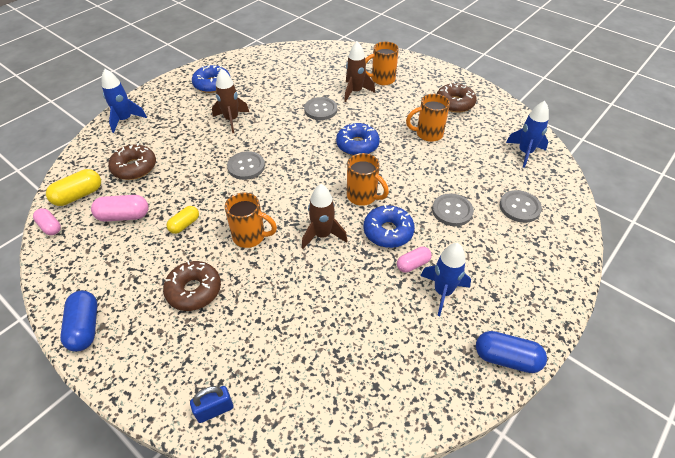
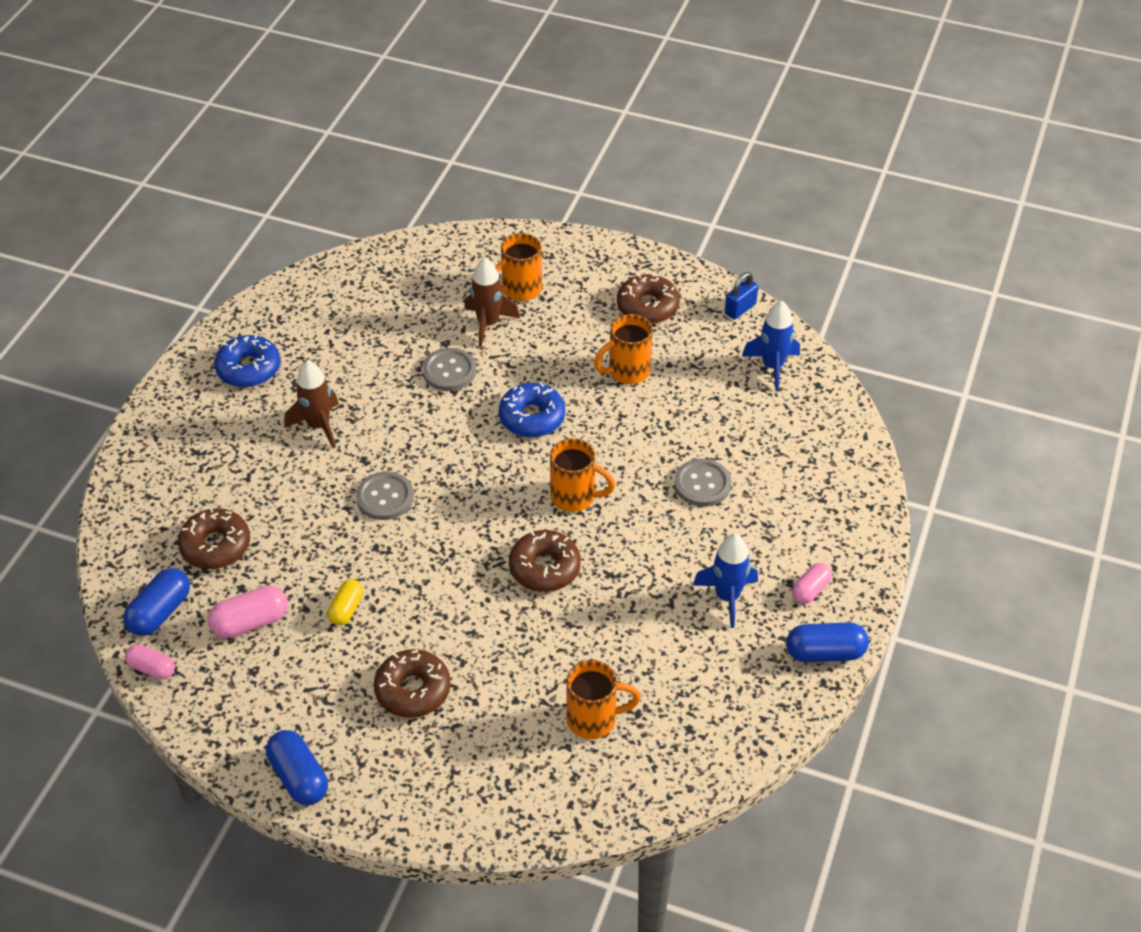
camera: 20 degrees left, 0 degrees up
(78, 195) = (160, 612): yellow capsule -> blue capsule
(125, 120) = (145, 471): blue rocket -> none
(214, 410) = (517, 812): blue padlock -> blue padlock (740, 309)
(250, 236) = (448, 598): orange mug -> orange mug (594, 719)
(322, 235) = (544, 568): brown rocket -> brown donut
(388, 231) = (629, 538): blue donut -> none
(413, 264) = (678, 573): pink capsule -> pink capsule (810, 590)
(519, 207) = (788, 454): grey button -> none

